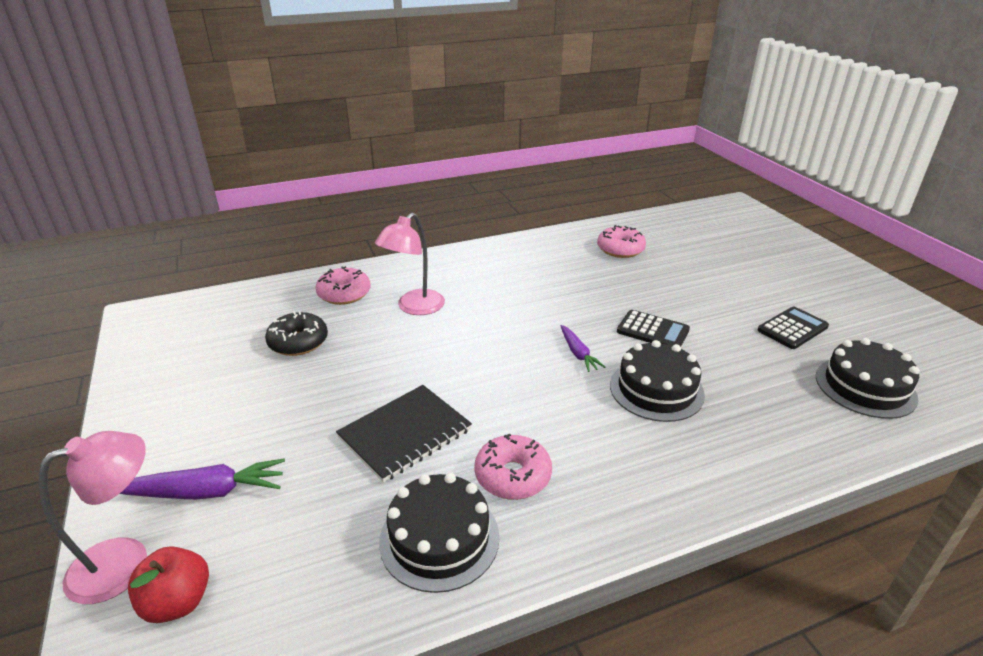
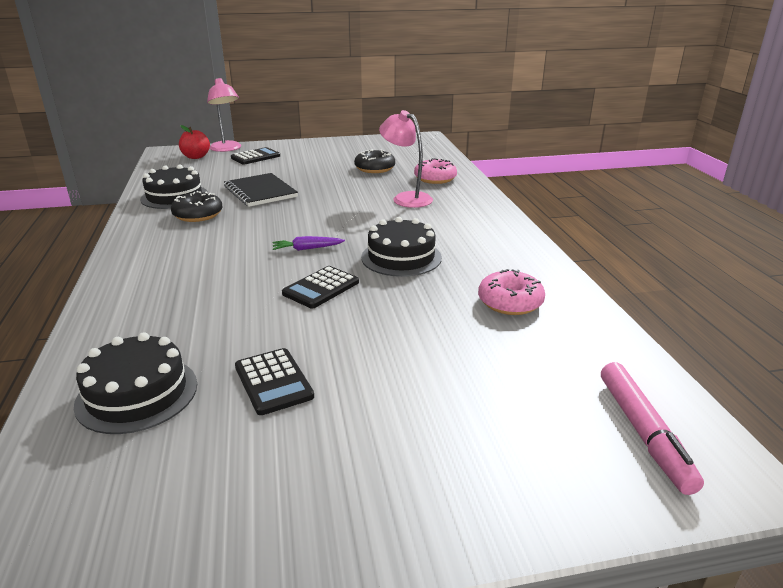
camera: 100 degrees right, 5 degrees down
(205, 492) = (255, 157): purple carrot -> black calculator
(512, 476) = (198, 215): pink donut -> black donut
(656, 389) = (235, 272): black cake -> black cake (401, 257)
(725, 218) = (643, 433): none -> pink marker

